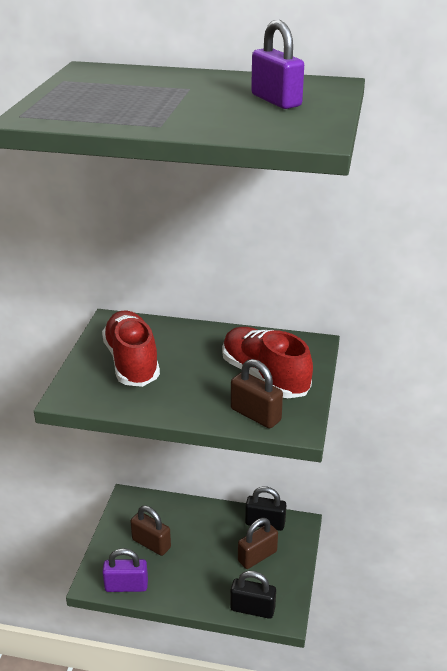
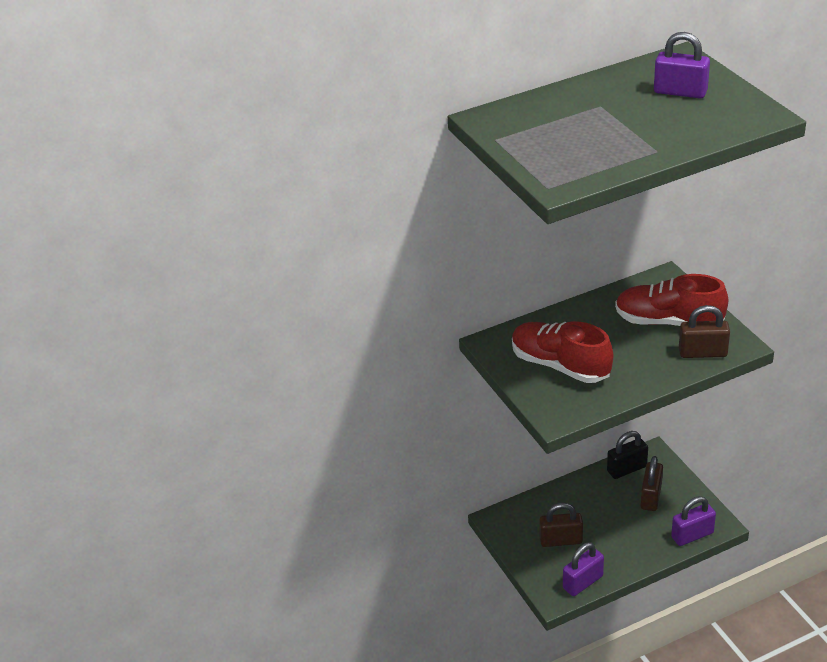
camera: 35 degrees left, 5 degrees up
(252, 609) = (692, 535): black padlock -> purple padlock

